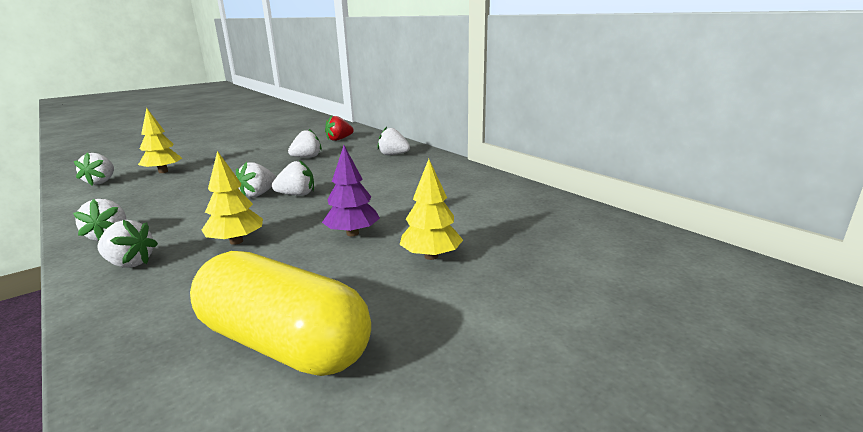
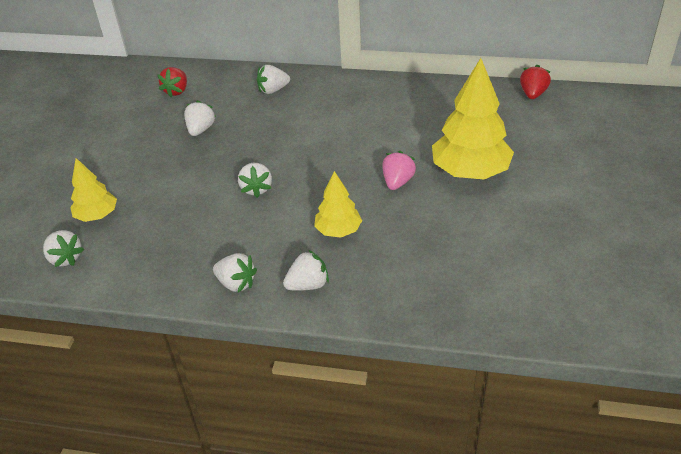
camera: 40 degrees left, 20 degrees up
(284, 343) = (492, 259): yellow capsule -> none
(297, 195) = (288, 173): white strawberry -> none
(352, 233) = (397, 182): purple tree -> pink strawberry
(431, 256) = (470, 172): yellow tree -> yellow tree, size x1.81
(626, 228) = (532, 94): none -> red strawberry

